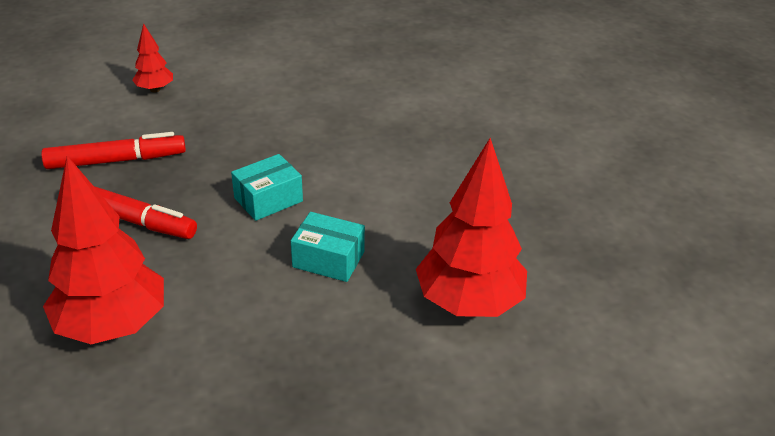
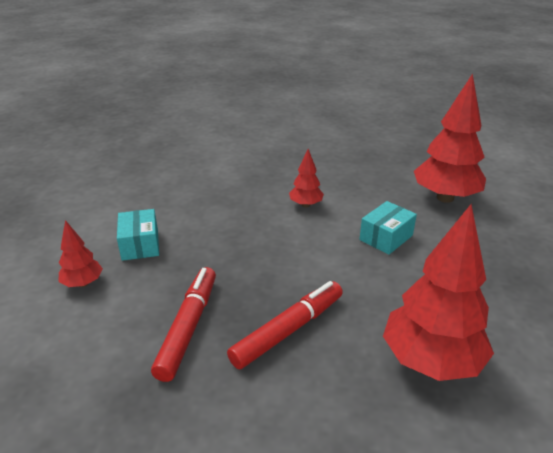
camera: 65 degrees left, 5 degrees down
(268, 199) = (303, 250): turquoise box -> turquoise box (140, 245)
(364, 181) = (305, 205): none -> red tree

